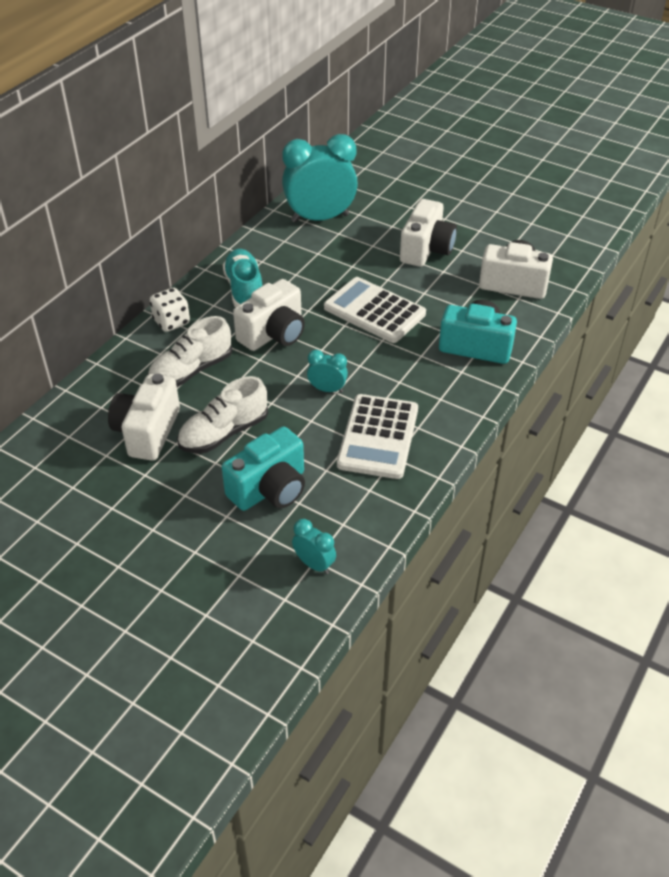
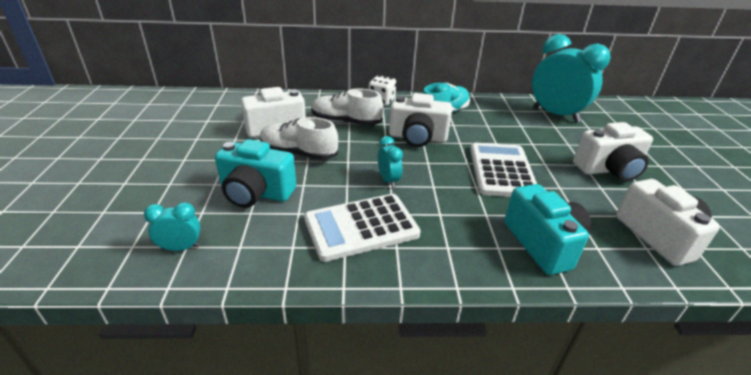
camera: 55 degrees right, 10 degrees down
(314, 564) = (181, 248): turquoise clock -> turquoise clock turned 105 degrees counterclockwise

